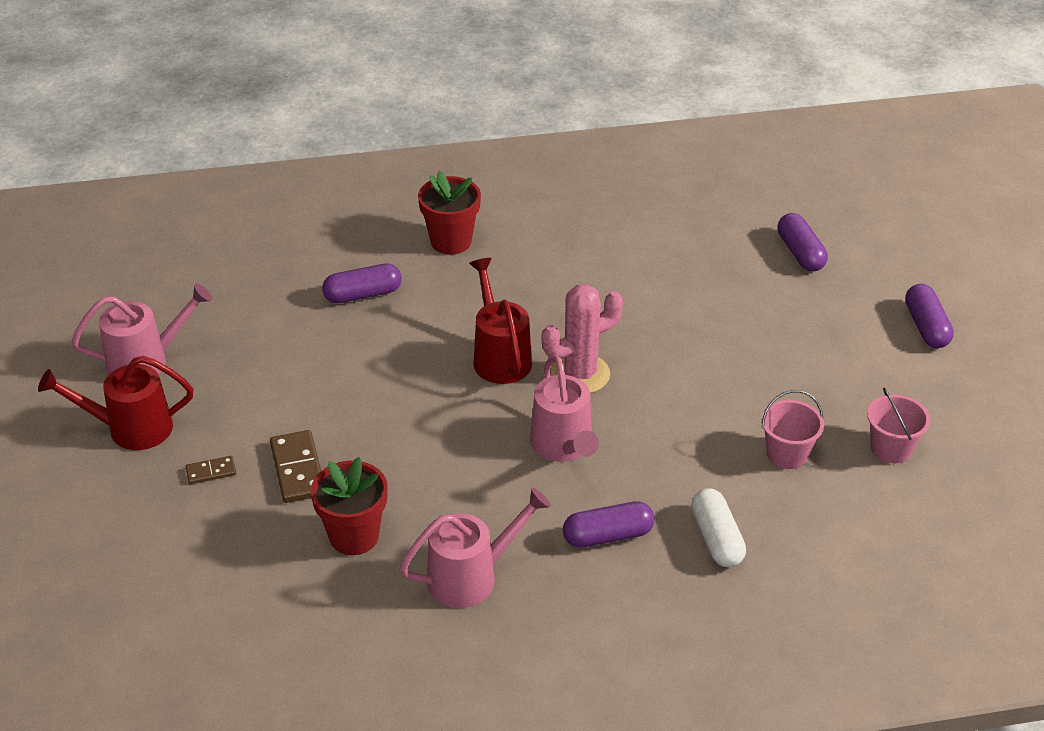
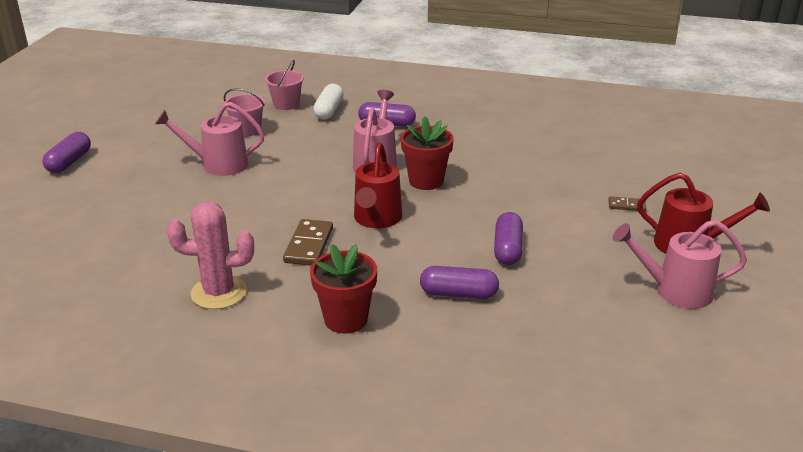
camera: 155 degrees left, 10 degrees down
(298, 469) = (562, 192): brown domino -> brown domino (308, 245)
(354, 536) = (538, 155): red flower pot -> red flower pot (426, 181)
(472, 576) = (476, 126): pink watering can -> pink watering can (217, 165)
(580, 374) = (328, 195): pink cactus -> pink cactus (219, 293)
(800, 253) = (73, 226): purple capsule -> purple capsule (507, 249)
(891, 448) = (187, 119): pink bucket -> pink bucket (286, 104)

